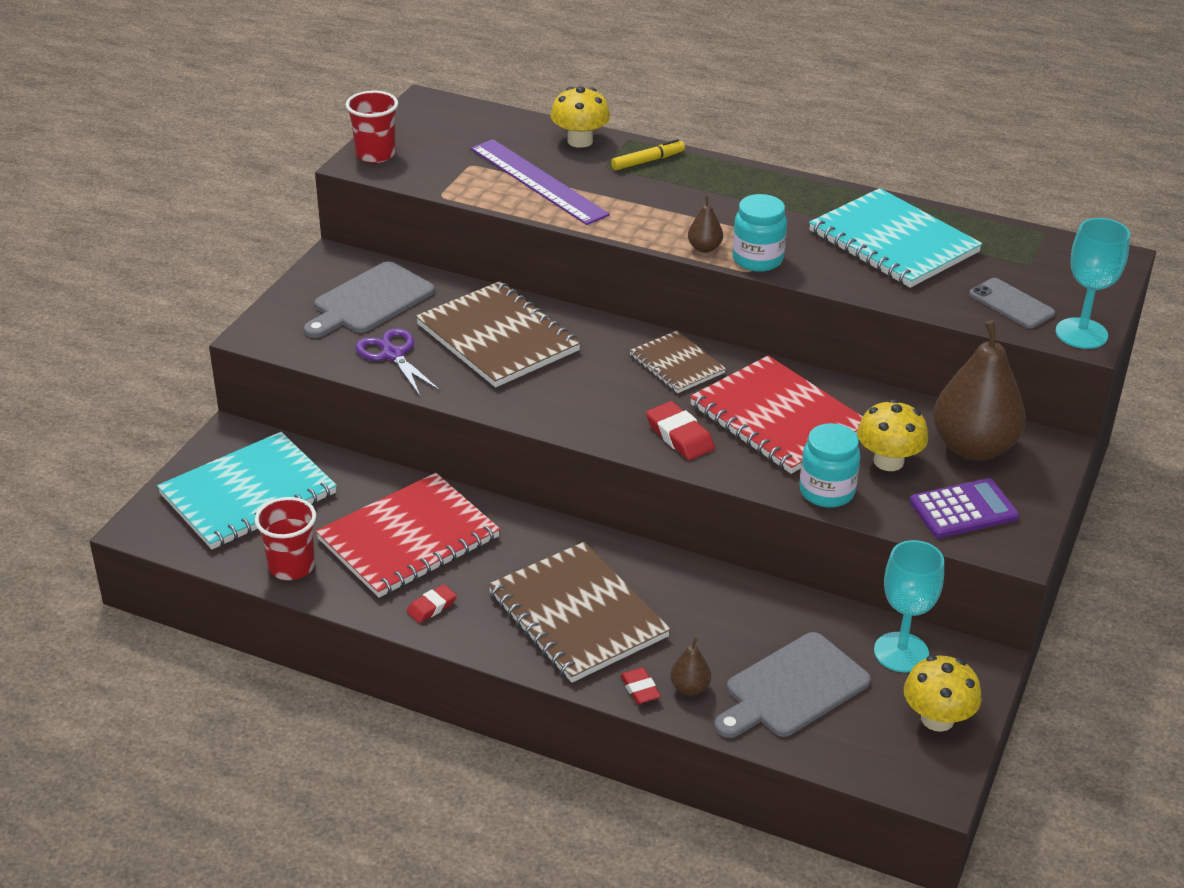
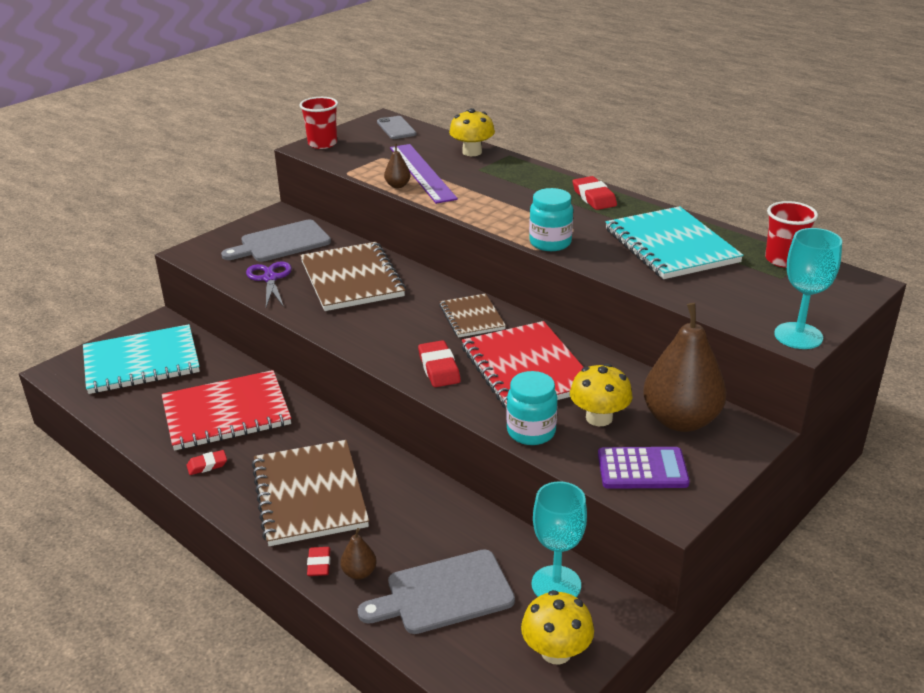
camera: 20 degrees right, 5 degrees down
(291, 566) = (132, 416): red cup -> red cup (783, 260)
(647, 161) = (512, 170): yellow marker -> none
(704, 248) = (514, 230): brown pear -> brown pear (398, 185)
(769, 188) = (594, 197): none -> red eraser
(1011, 304) = (746, 304): grey phone -> grey phone (396, 128)

